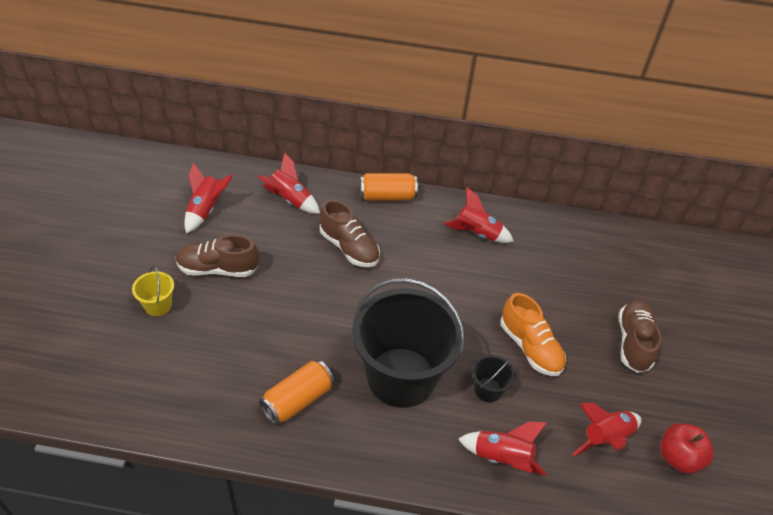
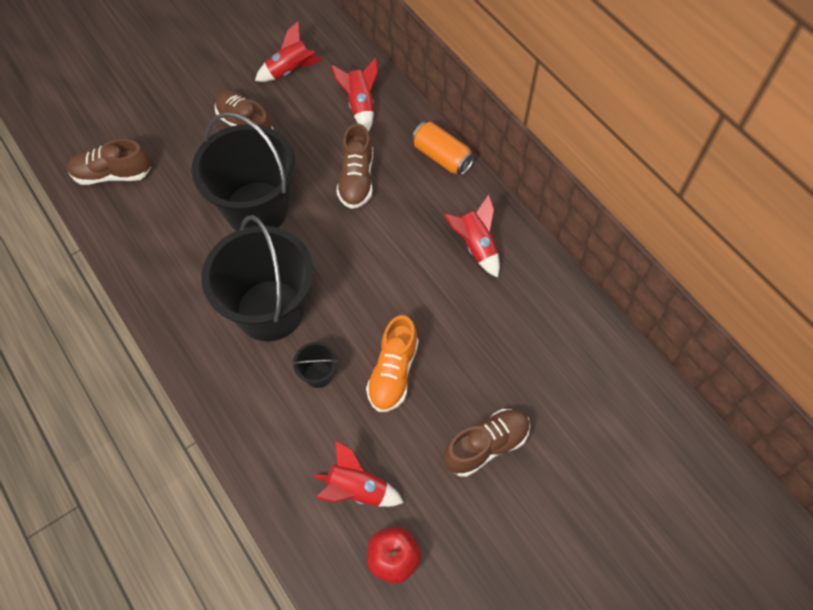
camera: 50 degrees right, 15 degrees up
(142, 383) = (112, 174): none -> brown shoe
(158, 305) = (179, 125): yellow bucket -> none
(297, 400) = (186, 266): orange can -> none
(301, 318) = (256, 208): none -> black bucket
(502, 458) = (264, 429): red rocket -> none

